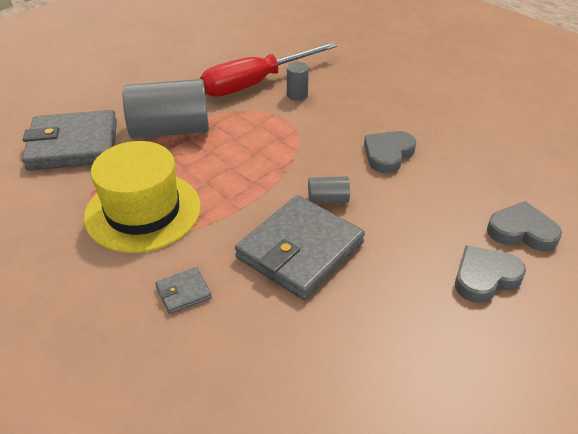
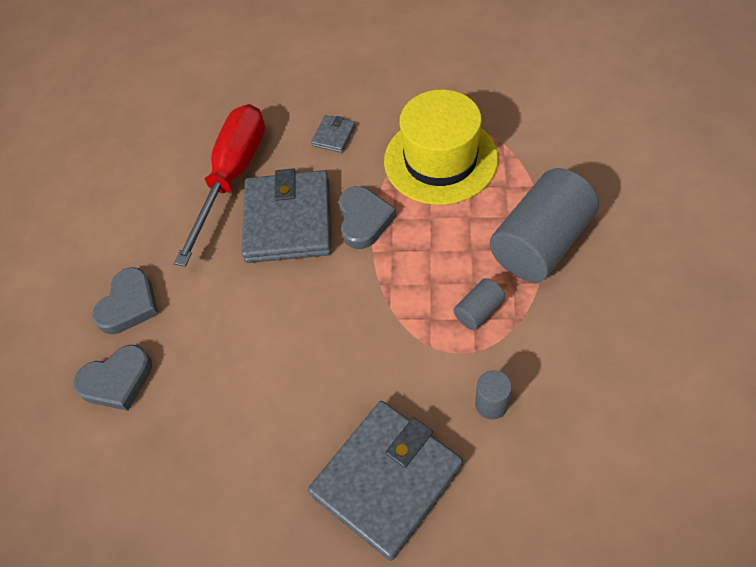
camera: 145 degrees right, 15 degrees up
(73, 145) = (589, 163): grey wallet -> grey wallet (387, 479)
(255, 83) = (559, 383): red screwdriver -> red screwdriver (232, 176)
(328, 199) = (311, 282): grey cylinder -> grey cylinder (478, 311)
(388, 154) = (305, 386): grey heart -> grey heart (364, 220)

